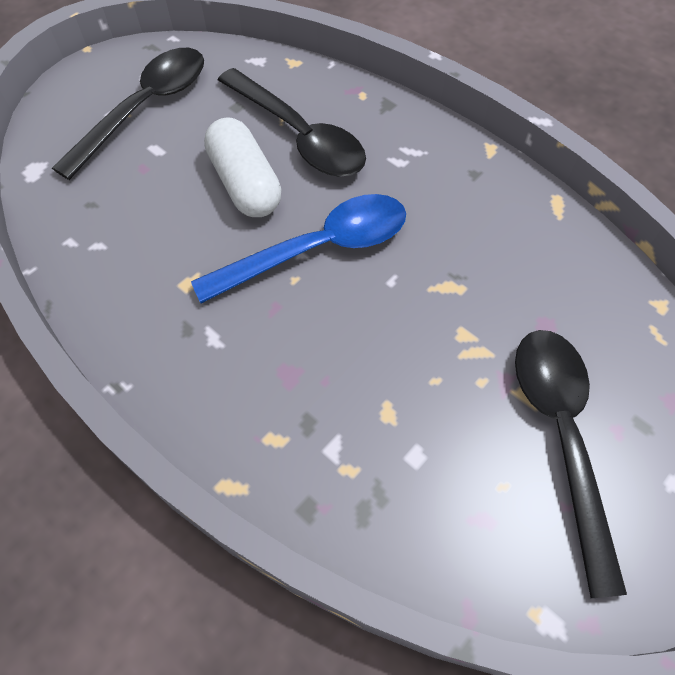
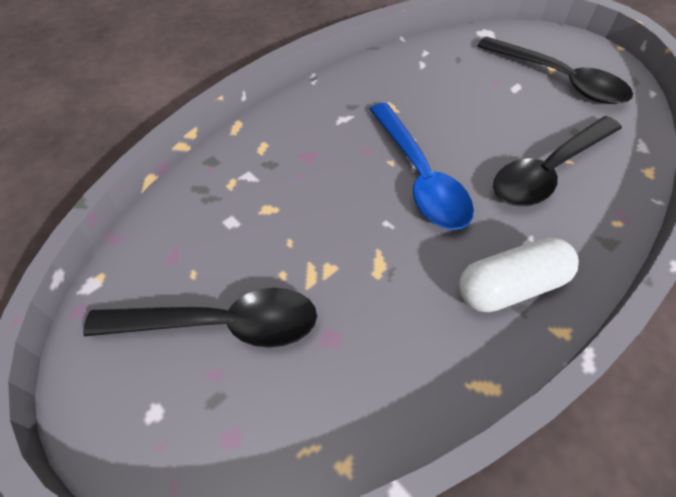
camera: 95 degrees right, 5 degrees down
(245, 183) = (486, 135): white capsule -> white capsule (510, 286)

